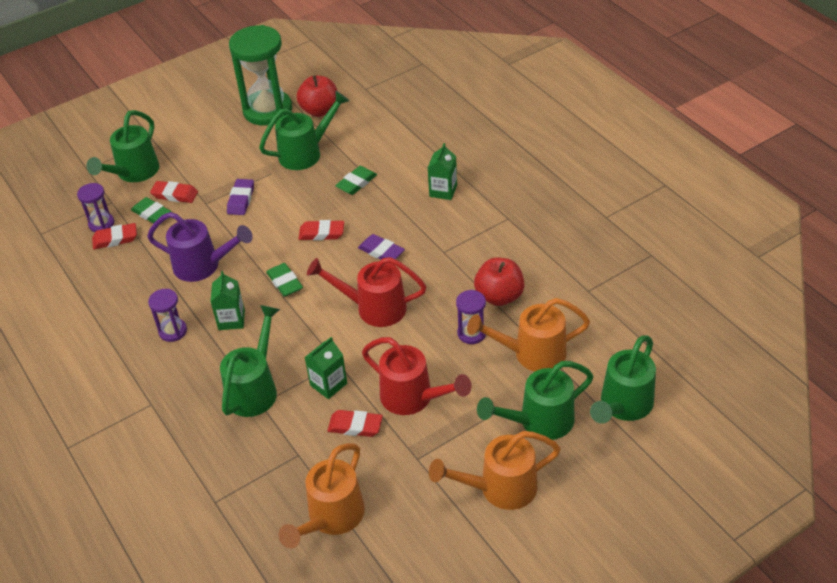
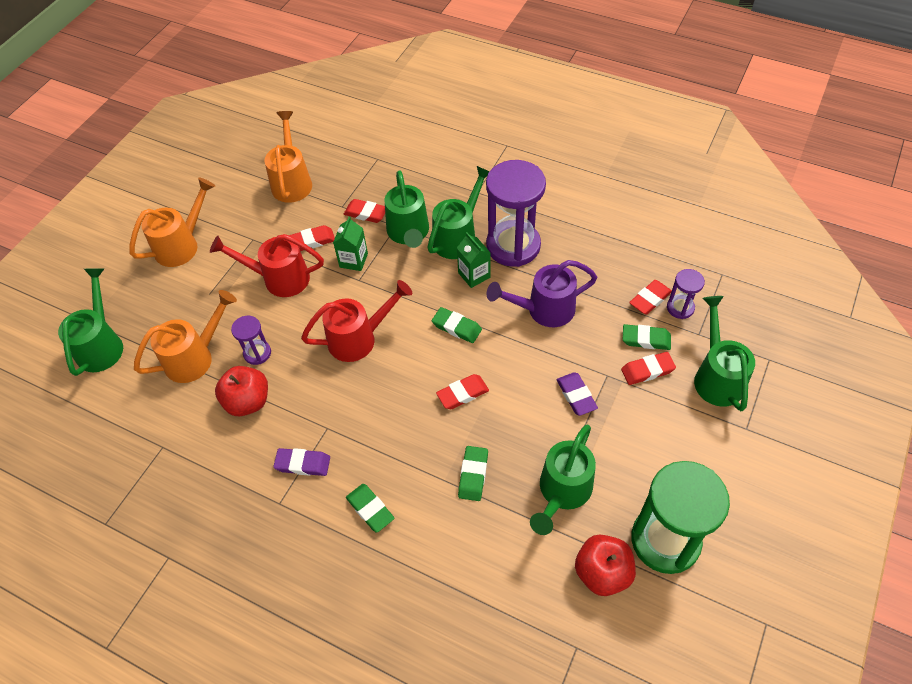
camera: 150 degrees right, 10 degrees up
(173, 331) = (513, 246): purple hourglass -> purple hourglass, size x2.11
(279, 433) = (366, 213): none -> red eraser
(381, 251) = (389, 400): purple eraser -> purple eraser (303, 464)
(443, 191) = (370, 509): green carton -> green eraser
(539, 421) = (168, 303): green watering can -> green watering can (458, 237)

